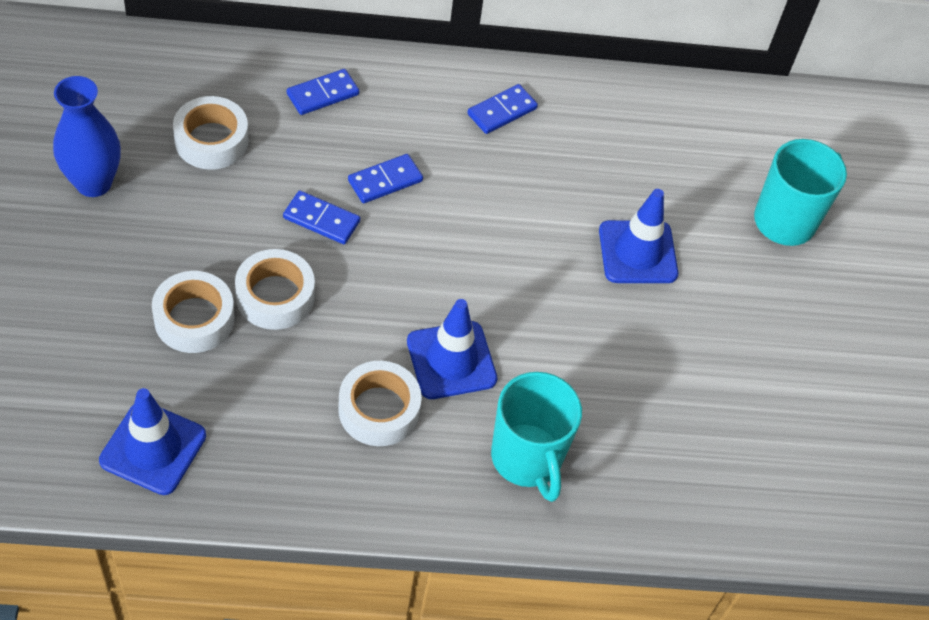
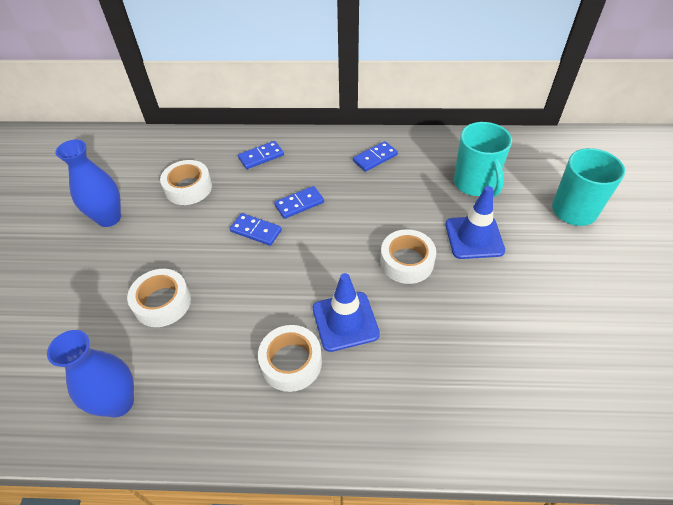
camera: 10 degrees right, 5 degrees down
(153, 448) = (118, 402): blue traffic cone -> blue vase
(275, 296) = (220, 283): white tape -> white tape (406, 261)
(527, 459) = (406, 396): turquoise mug -> turquoise mug (475, 184)

